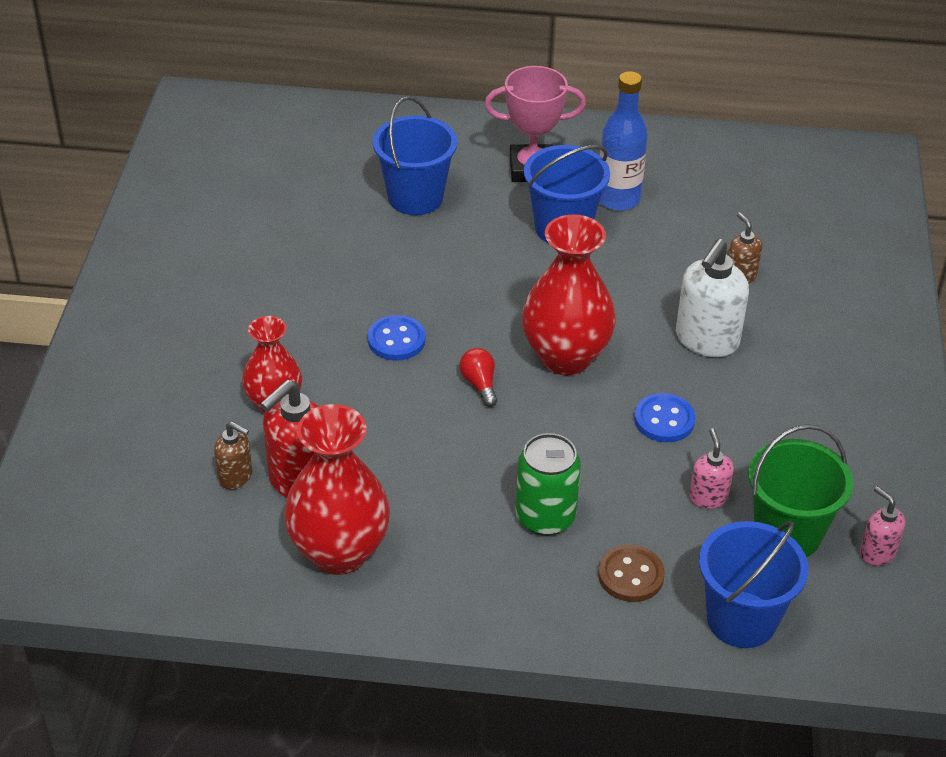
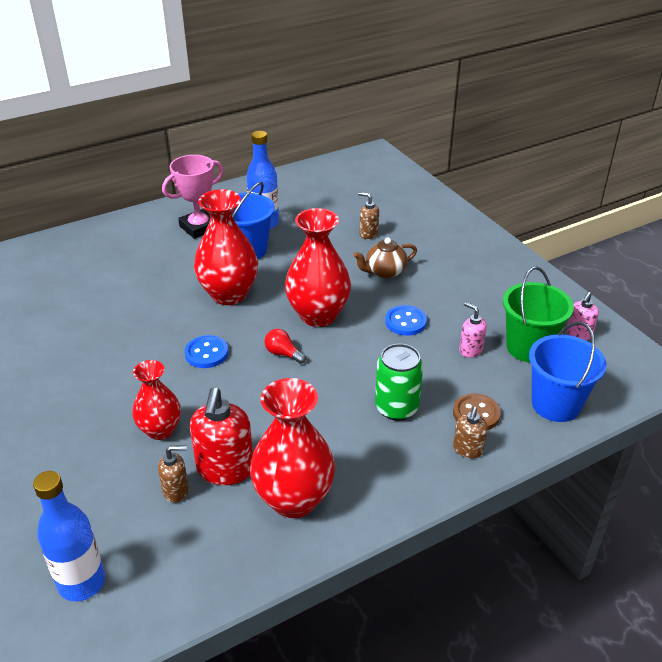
camera: 35 degrees left, 5 degrees down
(83, 515) = (82, 582): none -> blue bottle
(415, 197) = (141, 270): blue bucket -> none
(486, 278) = (229, 294): none -> red vase
(576, 609) = (468, 450): none -> brown soap dispenser
(706, 340) = (384, 272): white soap dispenser -> brown teapot
(877, 552) = (579, 334): pink soap dispenser -> pink soap dispenser turned 75 degrees counterclockwise

